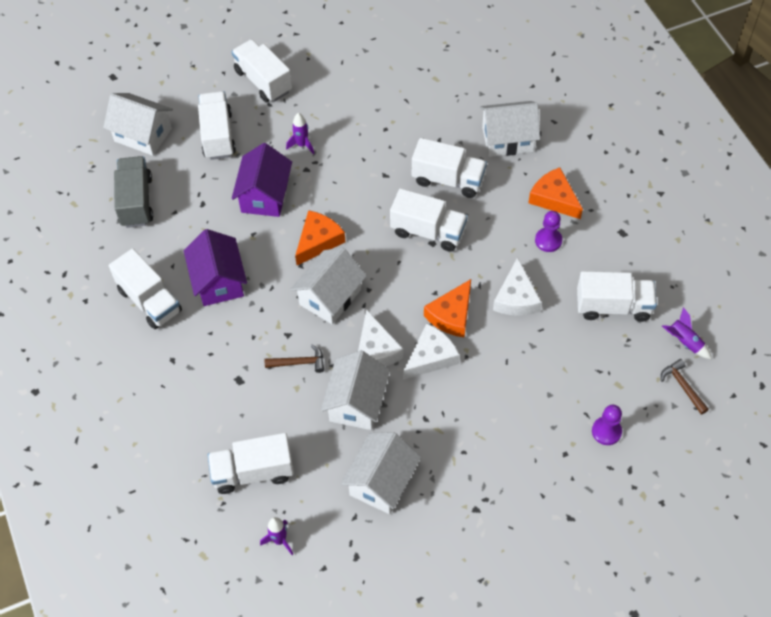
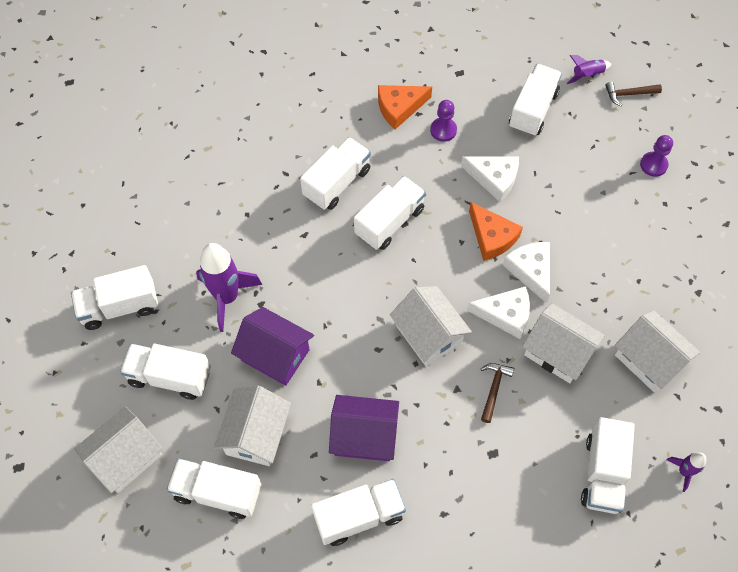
camera: 70 degrees left, 5 degrees up
(136, 201) = (217, 492): grey truck -> white truck
(302, 145) = (227, 297): purple rocket -> purple rocket, size x2.00
(318, 241) = (356, 323): orange cheese -> none
(507, 139) = (314, 117): white house -> white house (256, 434)

